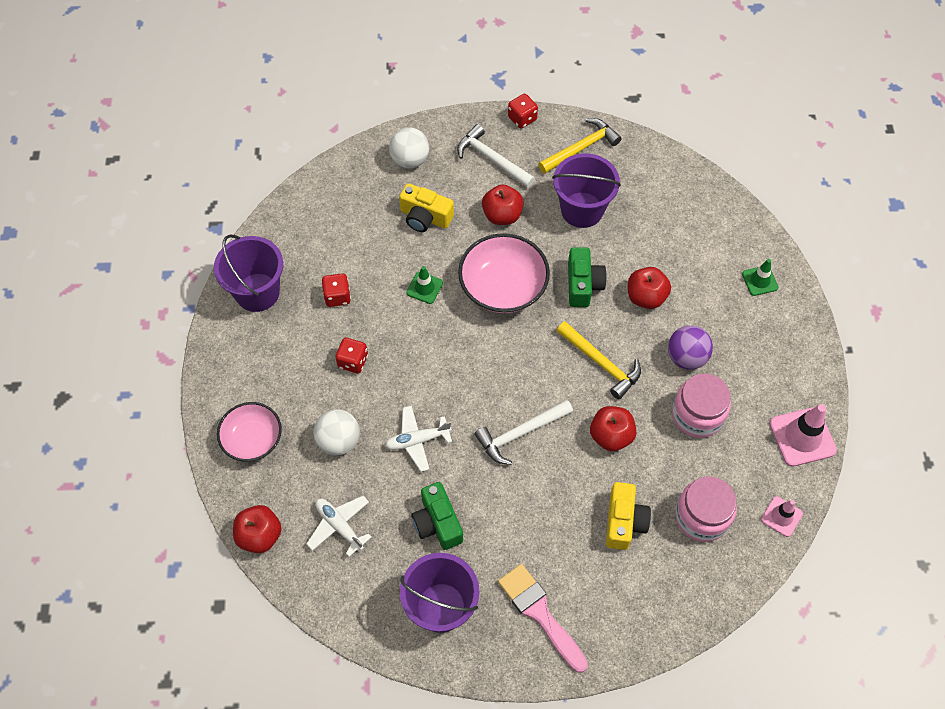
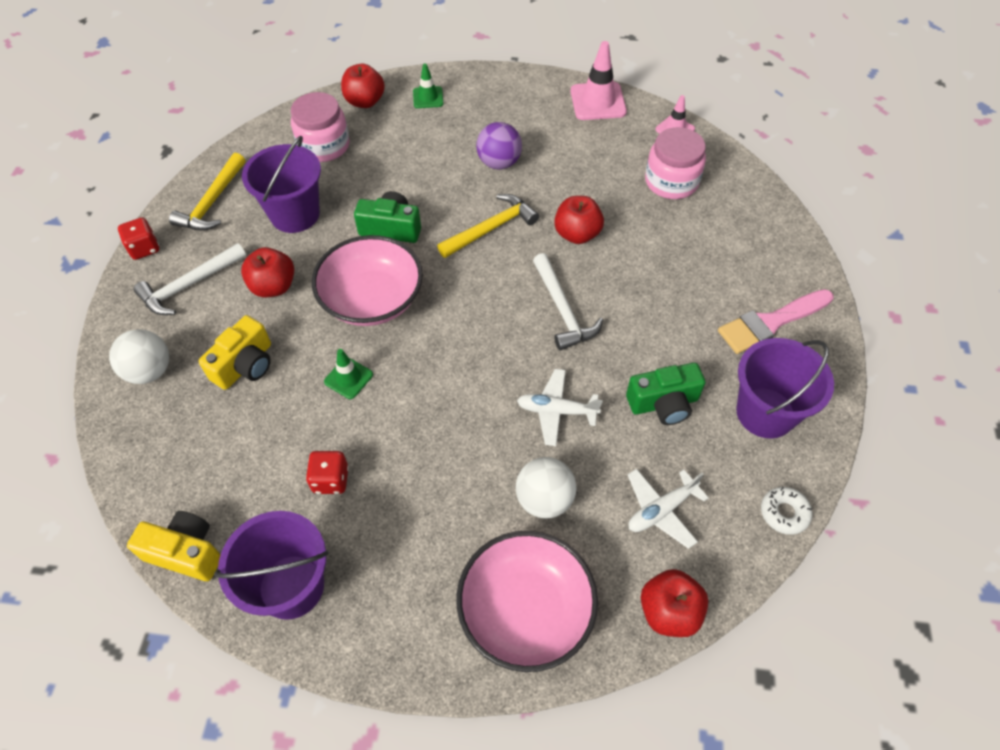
camera: 80 degrees left, 5 degrees down
(252, 439) = (526, 611): pink bowl -> pink bowl, size x1.51
(348, 621) = (784, 513): none -> white donut
(353, 361) = (433, 471): red dice -> none
(417, 440) = (556, 411): white plane -> white plane turned 105 degrees clockwise
(581, 148) = (212, 202): yellow hammer -> yellow hammer turned 135 degrees counterclockwise
(624, 522) = (673, 239): yellow camera -> yellow camera (186, 552)
(646, 297) = (422, 181): red apple -> red apple (365, 101)
(697, 415) = (564, 166): pink jar -> pink jar (324, 146)

